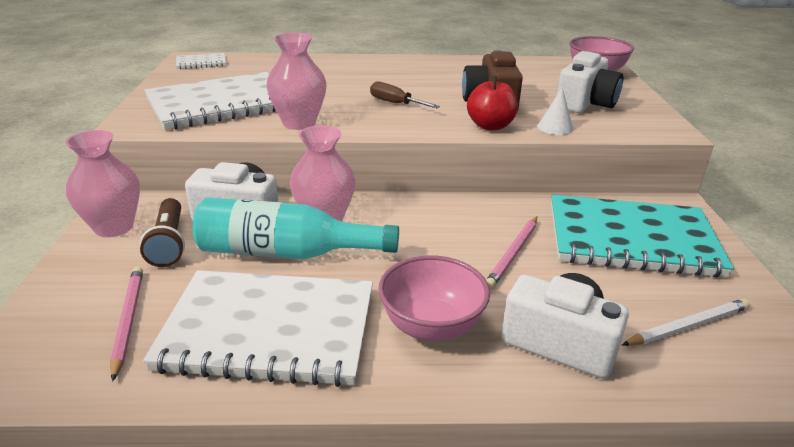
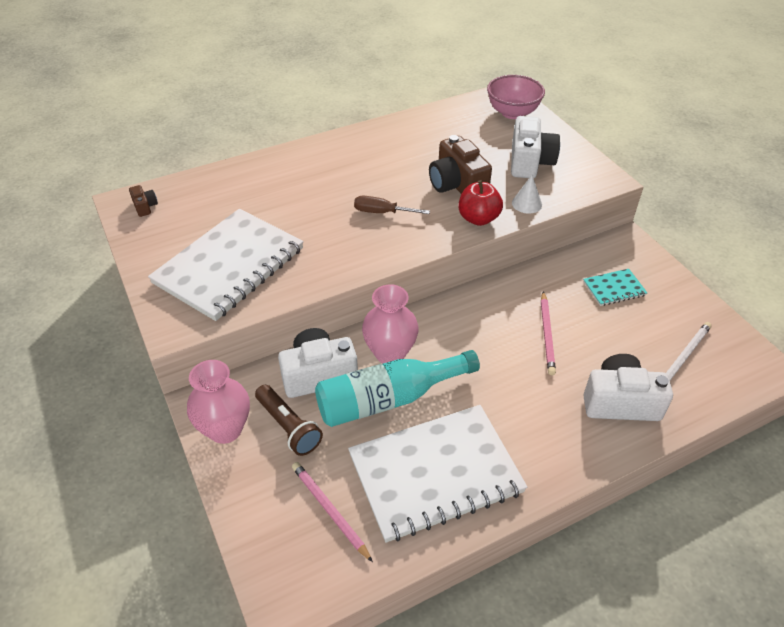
camera: 25 degrees left, 15 degrees up
(201, 63) = (145, 206): white notebook -> brown camera
(299, 123) = (323, 269): pink vase -> none
(431, 326) = (537, 423): pink bowl -> none
(631, 239) = (614, 288): turquoise notebook -> turquoise notebook, size x0.43

